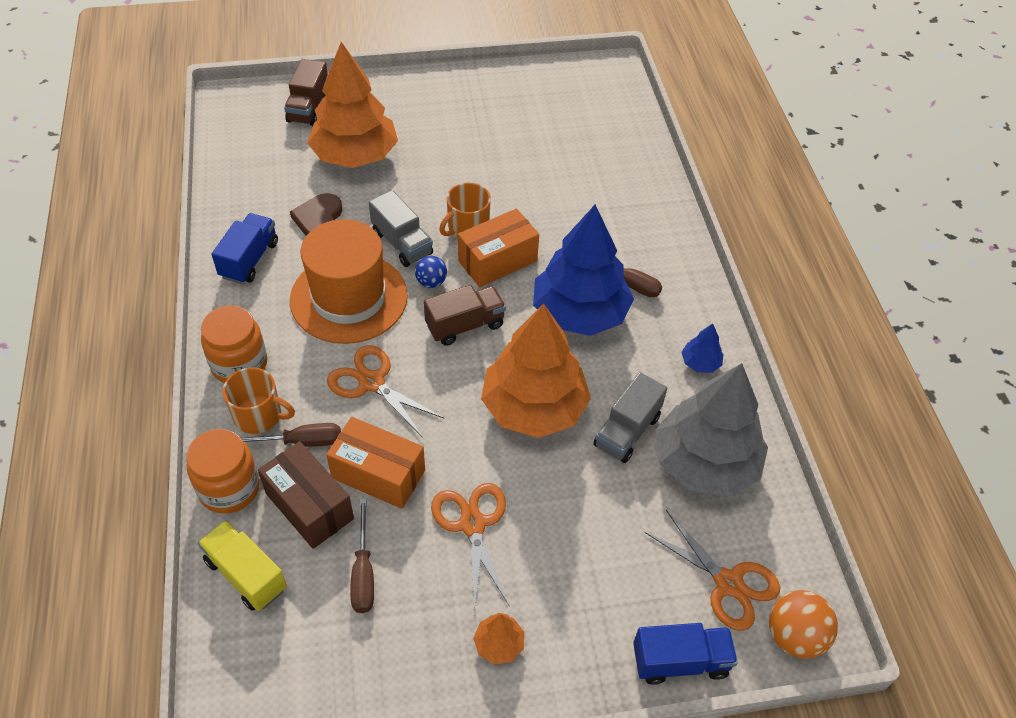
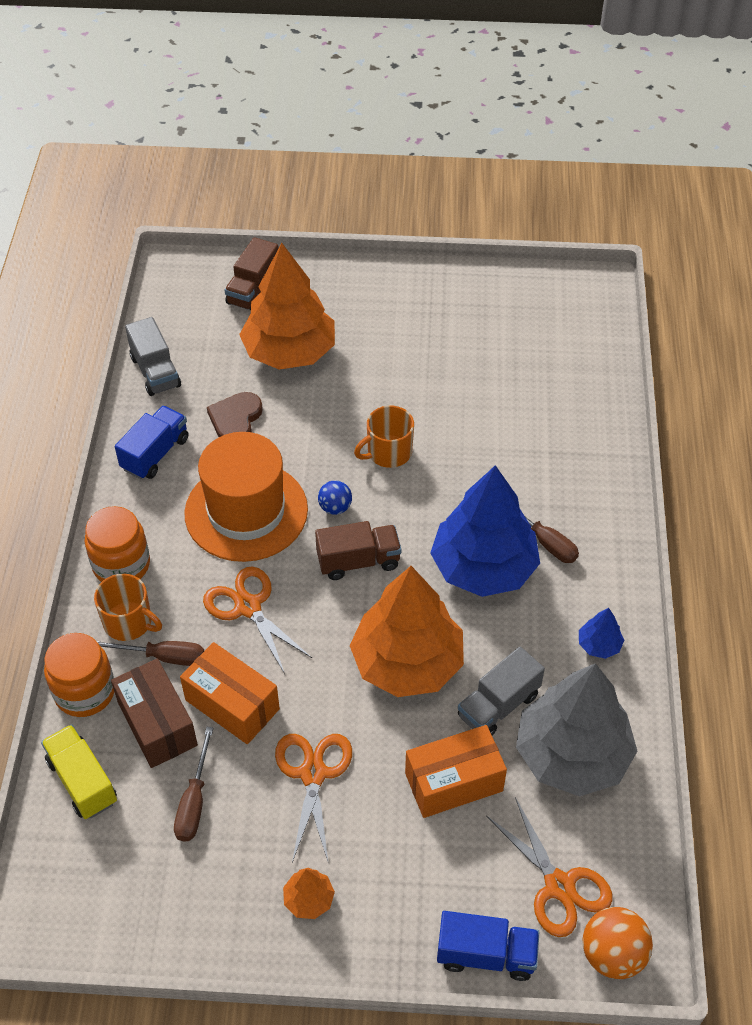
camera: 15 degrees right, 0 degrees up
(402, 243) = (315, 459): grey truck -> grey truck (155, 372)
(497, 261) = (411, 495): orange box -> orange box (453, 782)

